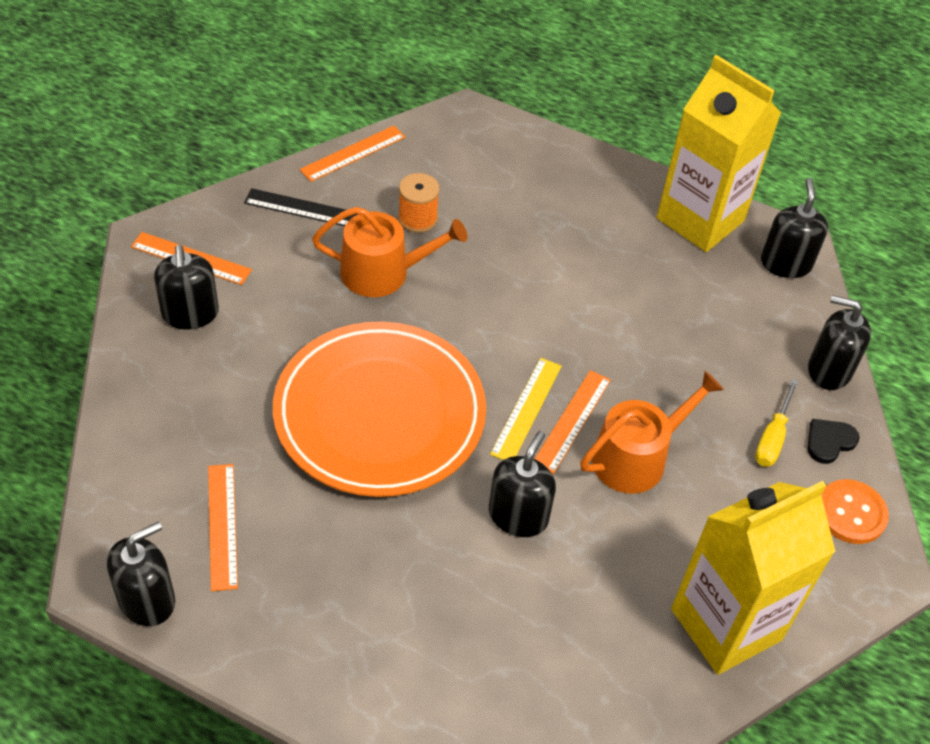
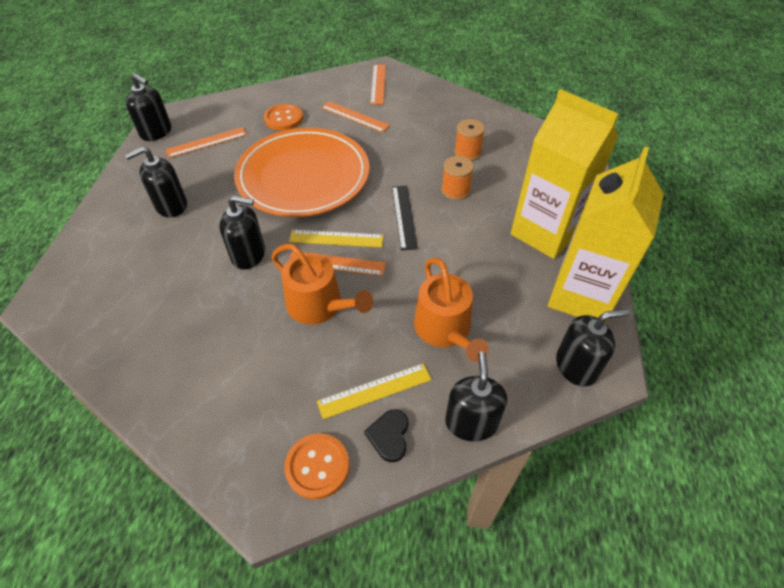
camera: 75 degrees right, 0 degrees up
(190, 314) = (340, 94): black soap dispenser -> black soap dispenser (171, 205)
(215, 404) = (283, 118): none -> orange button
(304, 209) = (441, 109): black ruler -> black ruler (404, 216)
(353, 153) = (501, 114): orange ruler -> orange ruler (355, 116)
(383, 272) = (413, 150): orange watering can -> orange watering can (445, 330)
(488, 258) = (455, 190): none -> orange spool
(726, 624) = (185, 391): yellow carton -> yellow carton (545, 233)
(772, 438) = (374, 390): yellow screwdriver -> yellow ruler
(829, 441) = (389, 436): black heart -> black heart turned 120 degrees counterclockwise

